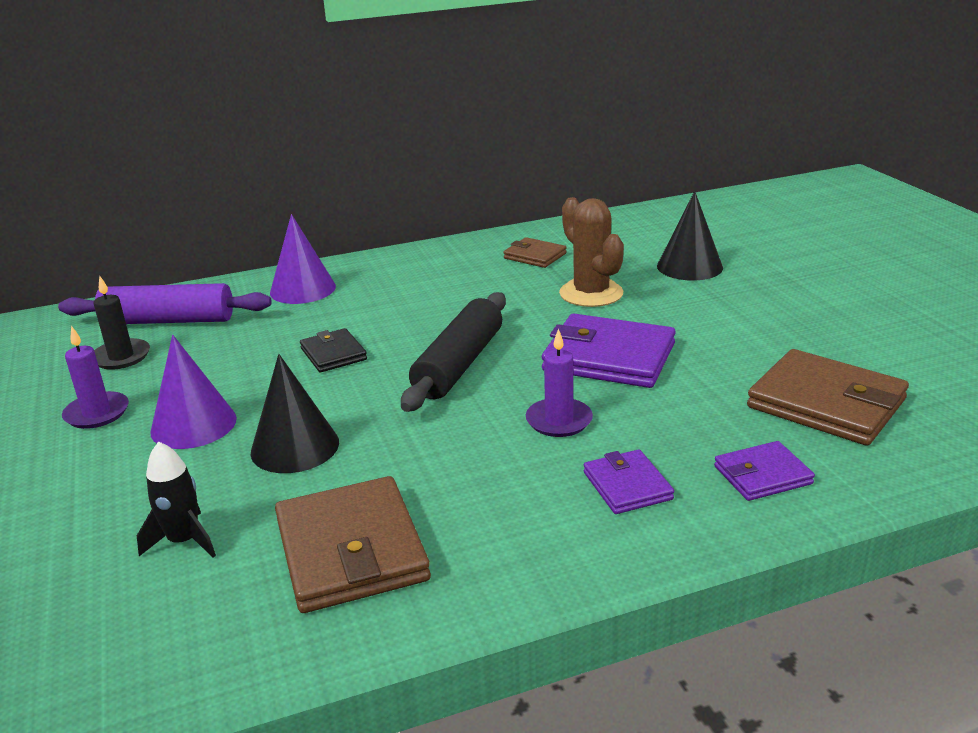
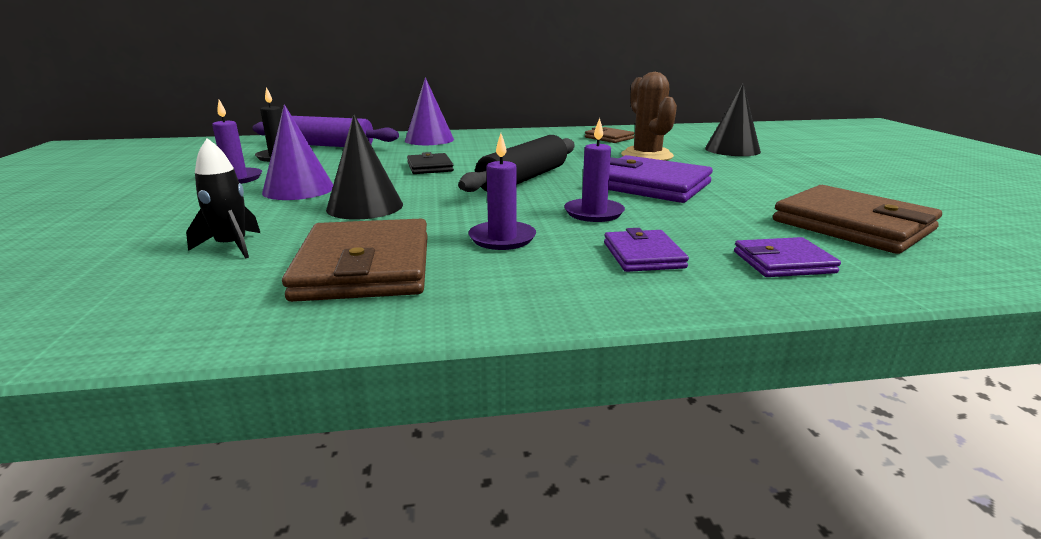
camera: 10 degrees right, 5 degrees down
(475, 481) = (502, 238): none -> purple candle

